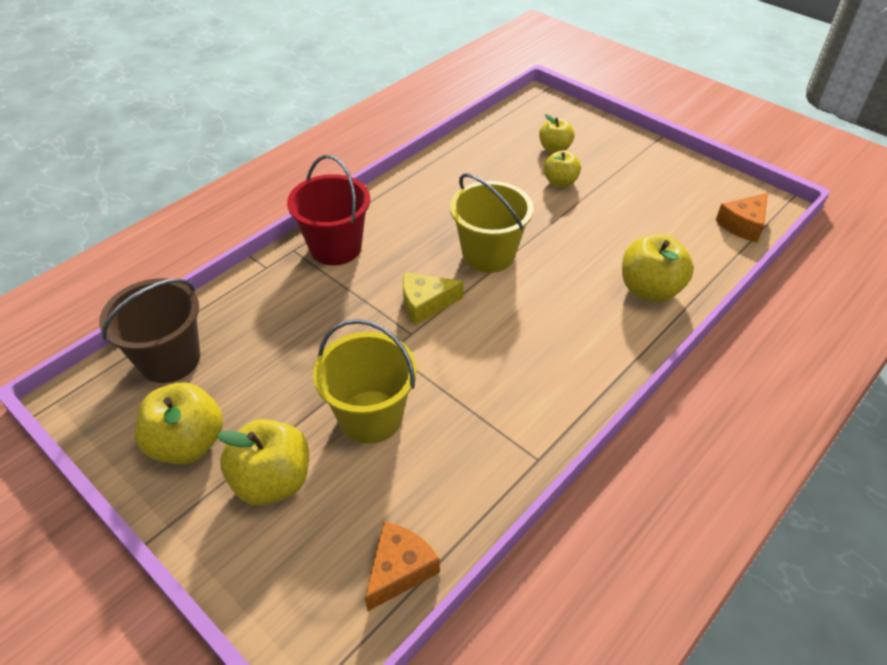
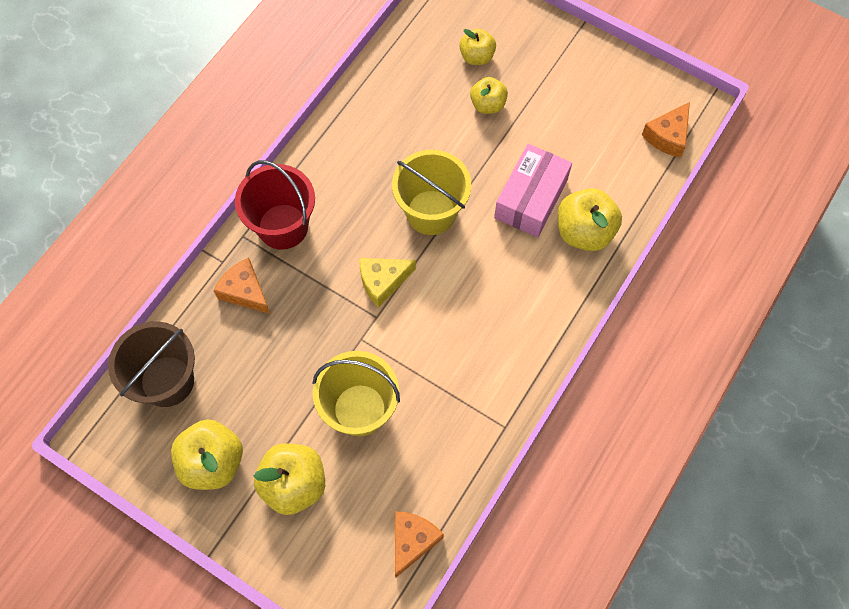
camera: 10 degrees left, 20 degrees up
(280, 293) = (245, 291): none -> orange cheese
(595, 256) = (531, 199): none -> pink box

